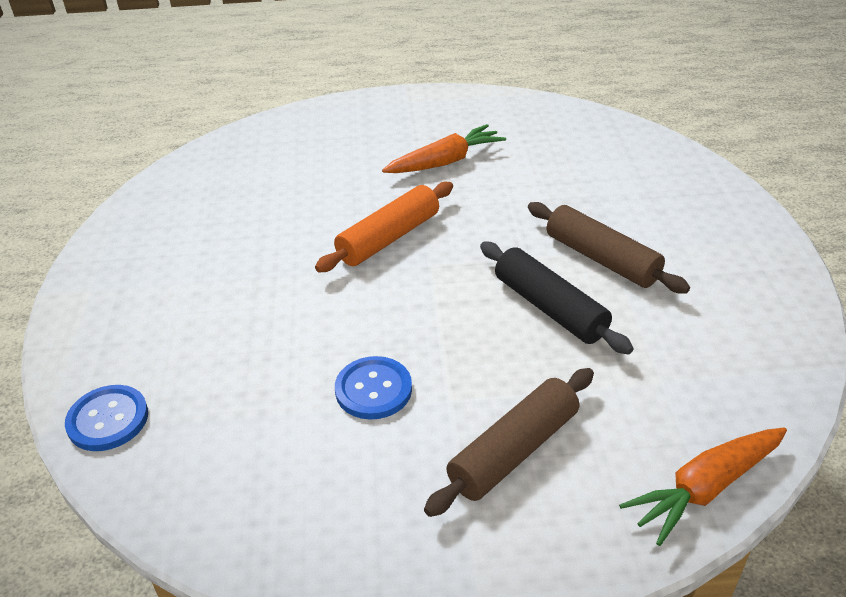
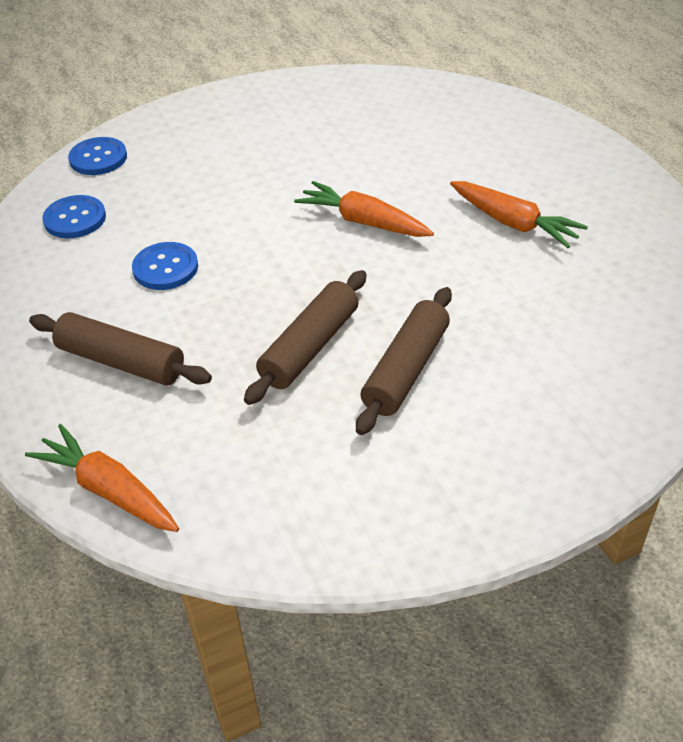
camera: 70 degrees right, 5 degrees up
(222, 460) = (75, 219): none -> blue button
(388, 238) = (363, 222): orange rolling pin -> orange carrot
(549, 308) = (309, 347): black rolling pin -> brown rolling pin

